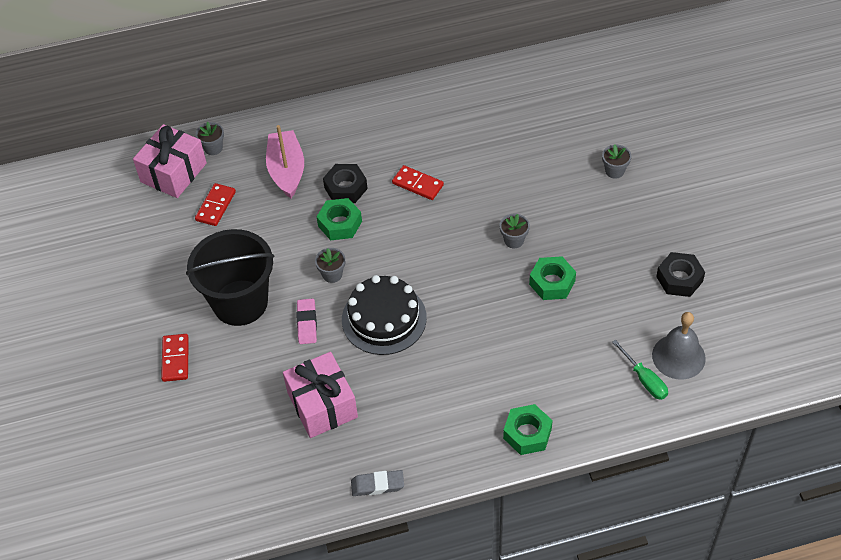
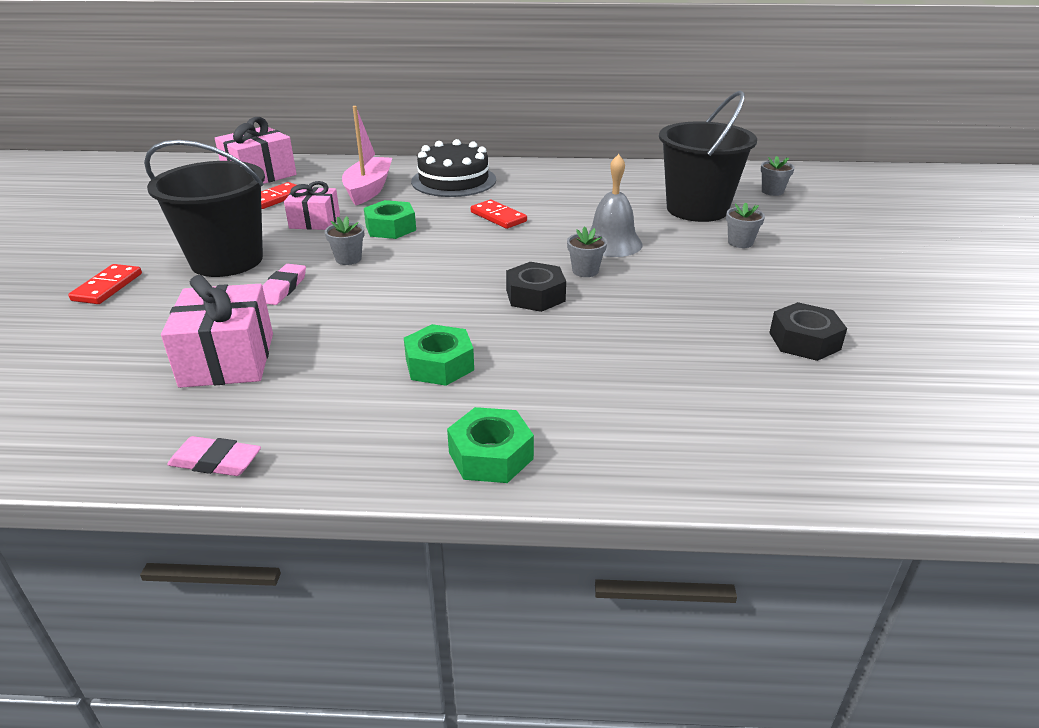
camera: 15 degrees right, 20 degrees down
(213, 148) = (312, 168): grey flower pot -> grey flower pot (772, 191)
(273, 232) = (315, 222): none -> pink gift
(345, 188) = (418, 208): black nut -> black nut (535, 296)
(377, 485) = (216, 461): grey eraser -> pink eraser
(384, 318) = (377, 302): black cake -> black cake (453, 180)
(552, 283) = (616, 312): green nut -> green nut (439, 365)
(570, 130) = (697, 209): none -> black bucket
(644, 380) = (716, 434): green screwdriver -> none
(678, 356) = (782, 419): grey bell -> grey bell (611, 243)

